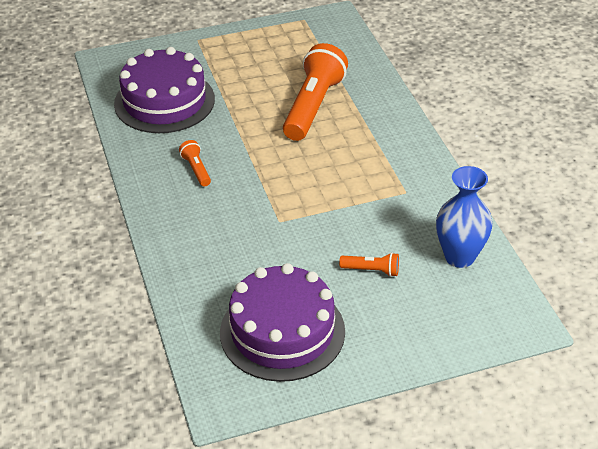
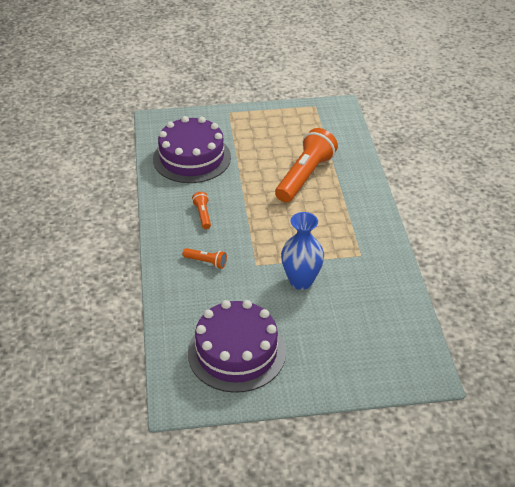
camera: 10 degrees right, 0 degrees up
(371, 270) = (318, 314): orange flashlight -> orange flashlight (206, 262)
(459, 257) = (390, 313): blue vase -> blue vase (301, 281)

